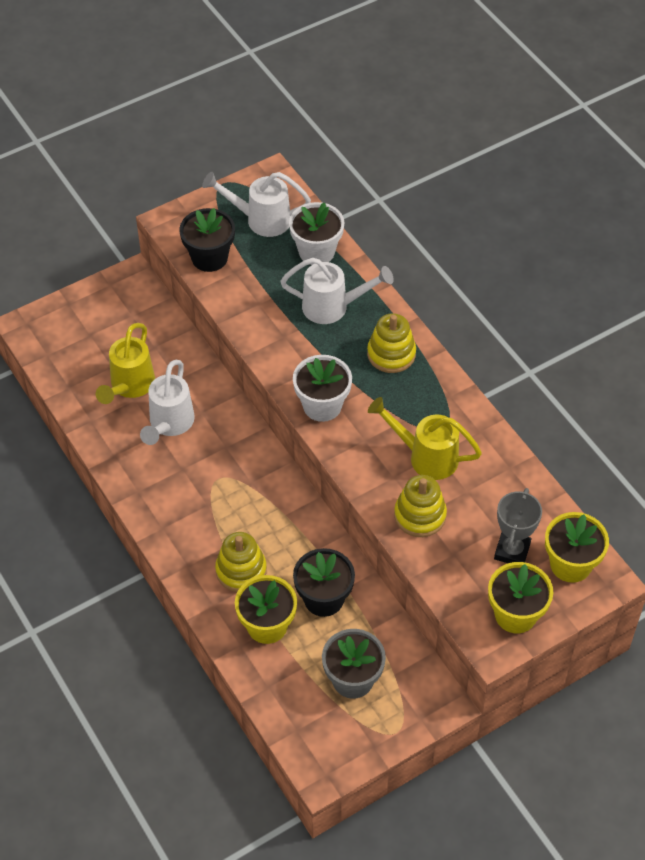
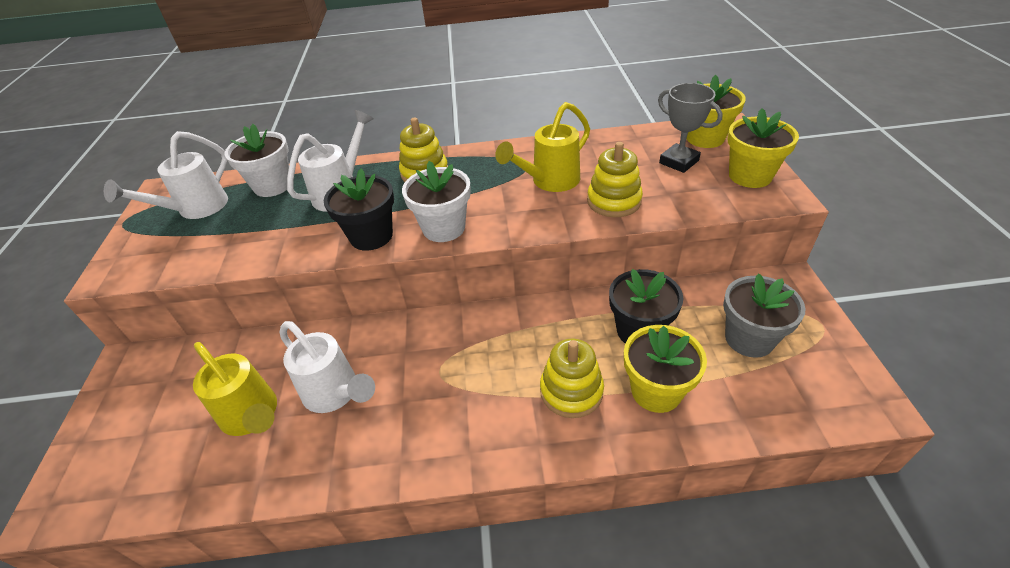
camera: 60 degrees left, 10 degrees down
(209, 258) = (190, 257): black flower pot -> black flower pot (371, 236)

